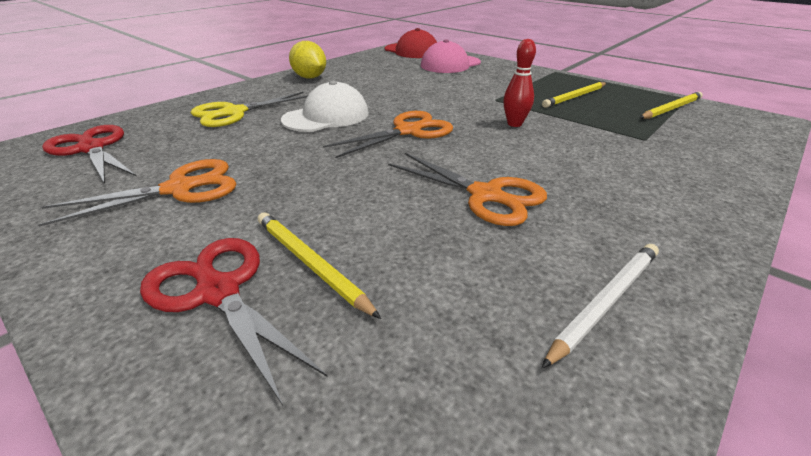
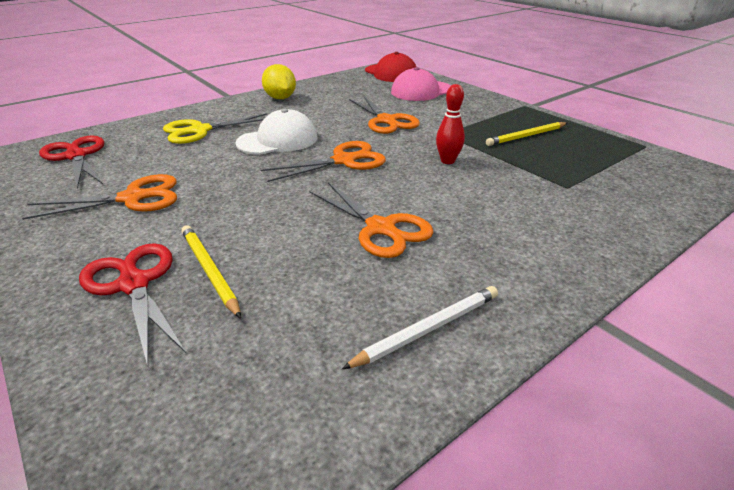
camera: 10 degrees right, 0 degrees up
(431, 91) = (386, 121): none -> orange scissors
(670, 109) = (618, 156): yellow pencil -> none

